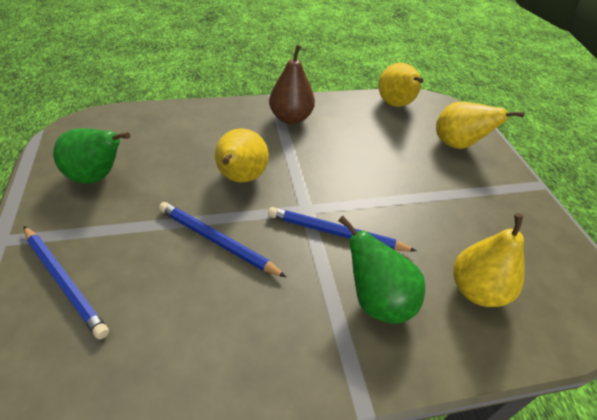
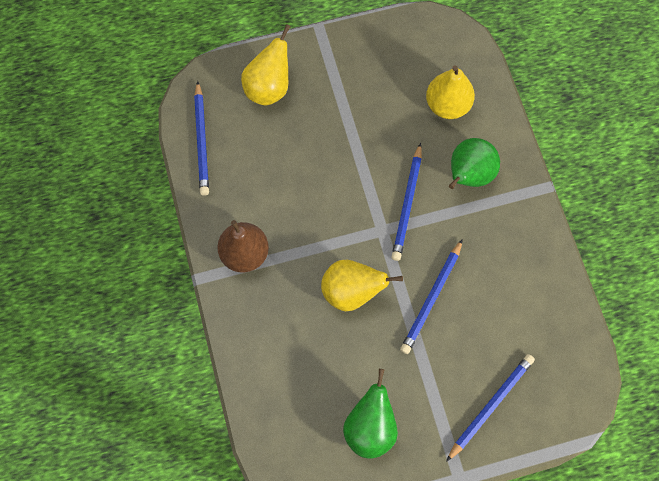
camera: 90 degrees left, 25 degrees up
(396, 105) = (202, 141): yellow pear -> blue pencil

